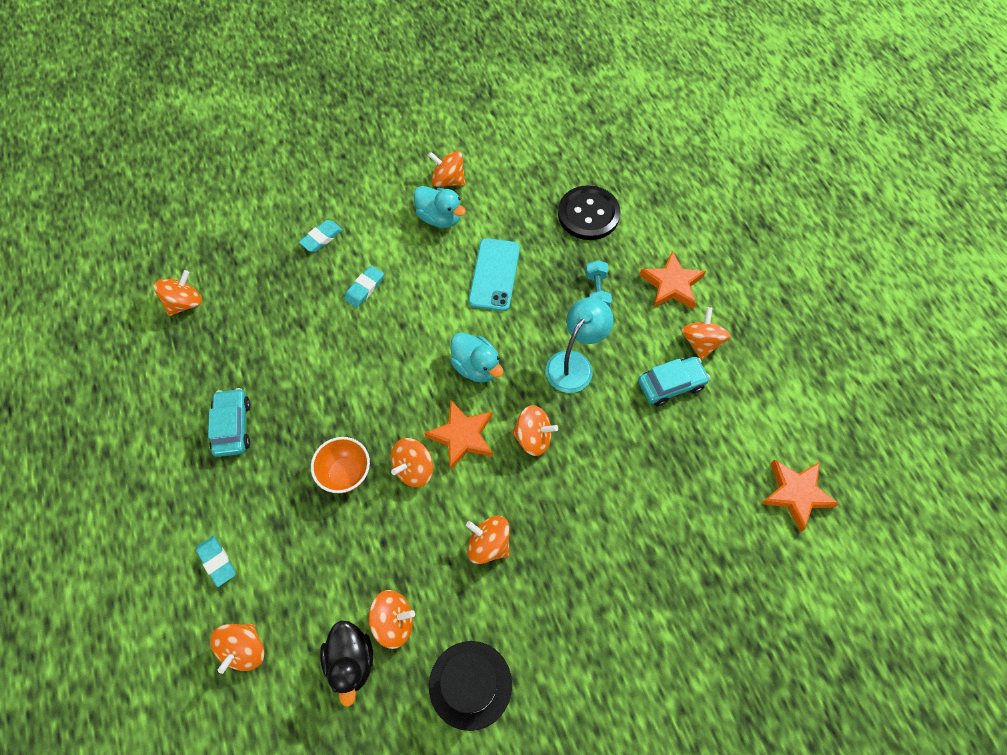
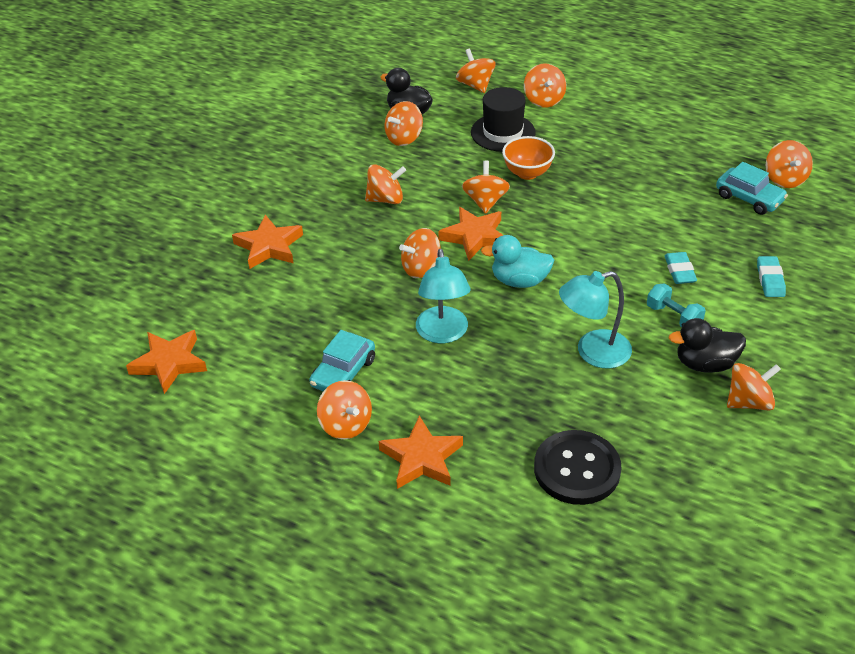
camera: 140 degrees right, 20 degrees down
(217, 561) = (544, 100): turquoise eraser -> orange spinning top
(233, 426) = (635, 148): turquoise car -> turquoise car (749, 198)
(440, 218) = (705, 364): turquoise duck -> black duck
(470, 684) = (326, 143): black hat -> black hat (503, 132)
(494, 274) = (593, 352): turquoise phone -> turquoise lamp
(596, 292) = (486, 401): turquoise dumbbell -> turquoise dumbbell (673, 317)
(634, 568) = (269, 246): none -> orange star

